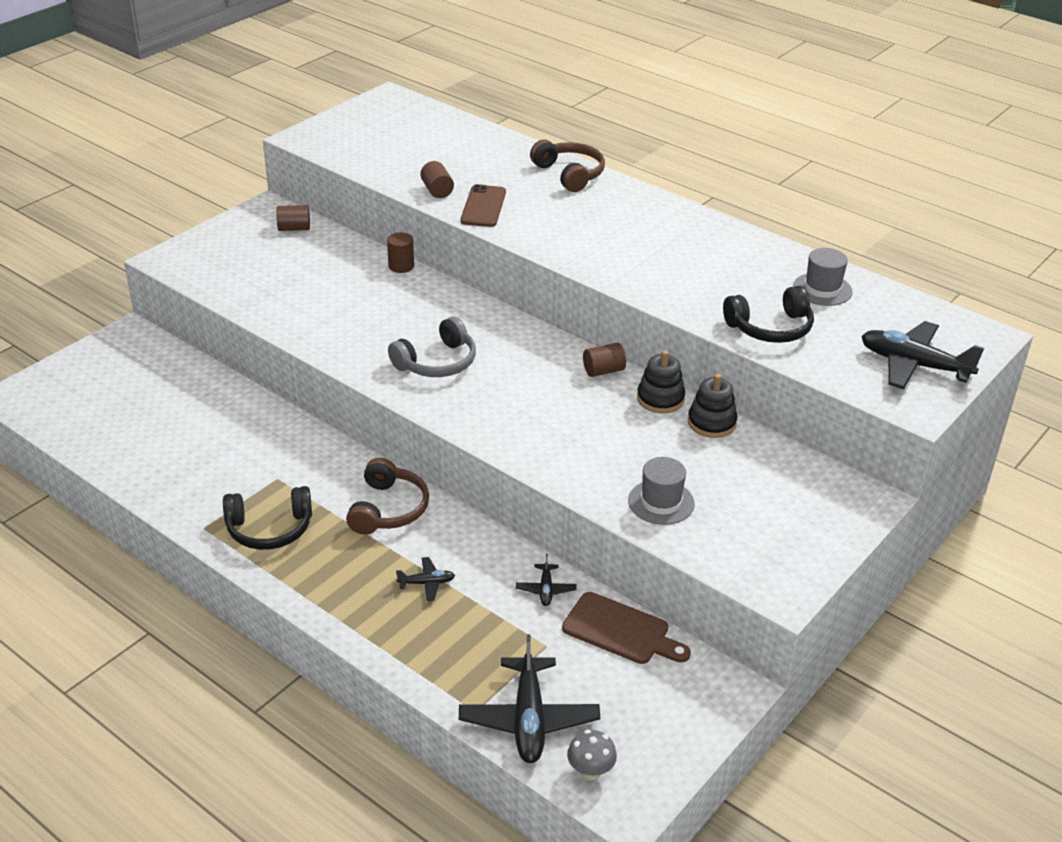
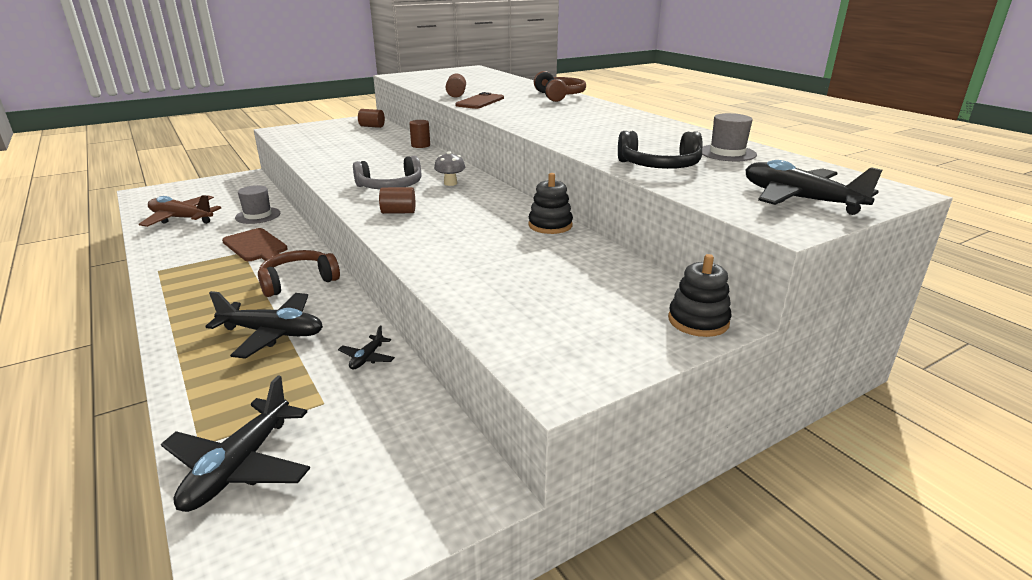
camera: 20 degrees right, 10 degrees down
(132, 436) = (181, 218): none -> brown plane
(269, 529) = (200, 278): black headphones -> none
(388, 509) = (298, 281): brown headphones -> brown headphones turned 150 degrees counterclockwise
(426, 583) = (272, 333): black plane -> black plane, size x2.10
(590, 771) = (246, 542): grey mushroom -> grey mushroom (450, 183)
(603, 371) = (516, 205): brown cylinder -> brown cylinder (398, 212)
(621, 630) = (406, 406): brown cutting board -> brown cutting board (256, 246)
(661, 502) = (489, 288): grey hat -> grey hat (258, 215)
(711, 423) = (585, 245): black stacking toy -> black stacking toy (698, 321)

